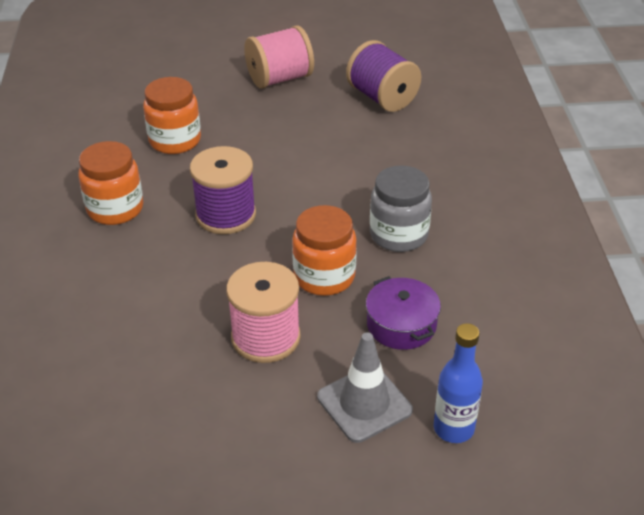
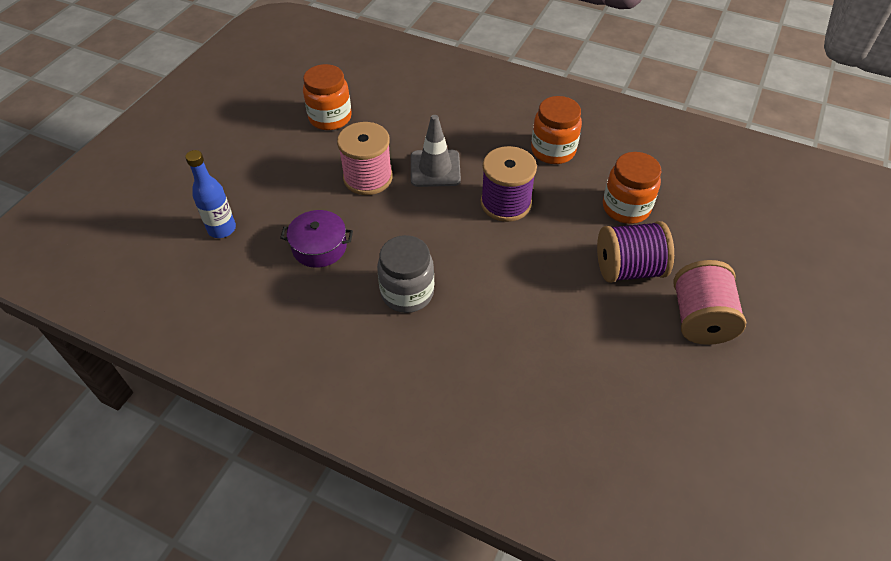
camera: 120 degrees right, 10 degrees up
(324, 277) = (397, 228): orange jar -> orange jar (330, 118)
(364, 404) = (277, 199): grey traffic cone -> grey traffic cone (435, 168)
(382, 98) = (619, 390): purple spool -> purple spool (628, 269)

